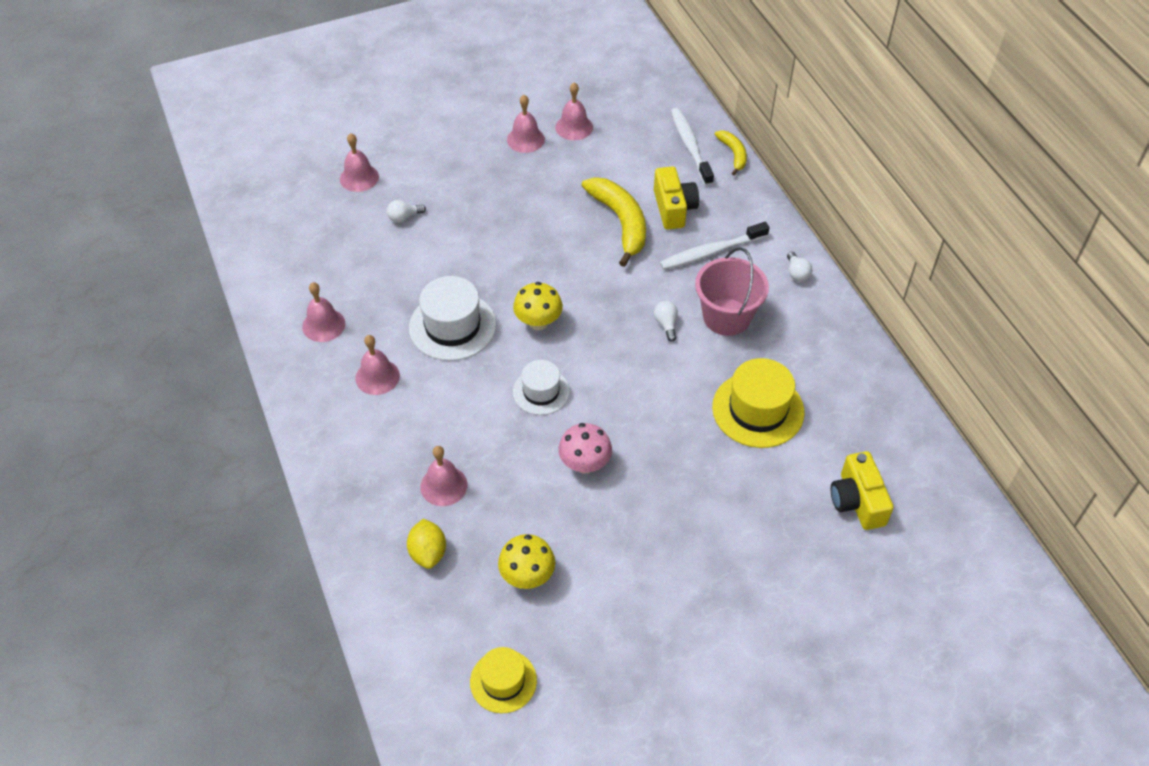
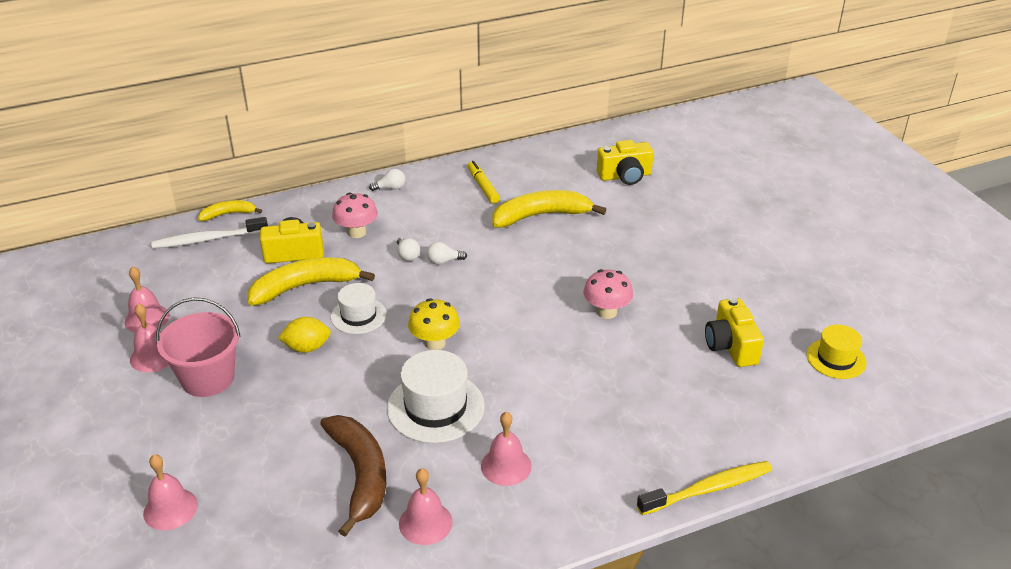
camera: 90 degrees left, 15 degrees down
(331, 527) = (708, 489): none -> yellow toothbrush
(379, 281) = (360, 474): none -> brown banana
(404, 217) = (256, 458): white light bulb -> white light bulb (407, 255)
(428, 553) = (721, 412): yellow lemon -> yellow lemon (307, 348)
(443, 485) = (643, 405): pink bell -> none
(527, 576) = (731, 346): yellow mushroom -> yellow camera
(541, 391) = (524, 340): white hat -> white hat (358, 316)
(711, 252) = (357, 232): white toothbrush -> pink mushroom
(726, 317) = (437, 227): pink bucket -> pink bucket (208, 378)
(758, 409) = (541, 216): yellow hat -> yellow banana
(811, 355) = (483, 187): none -> yellow marker

